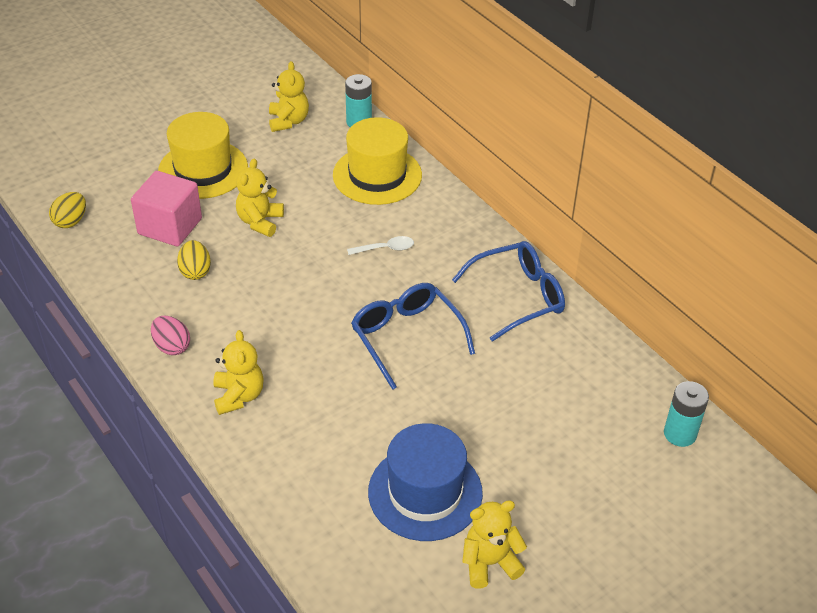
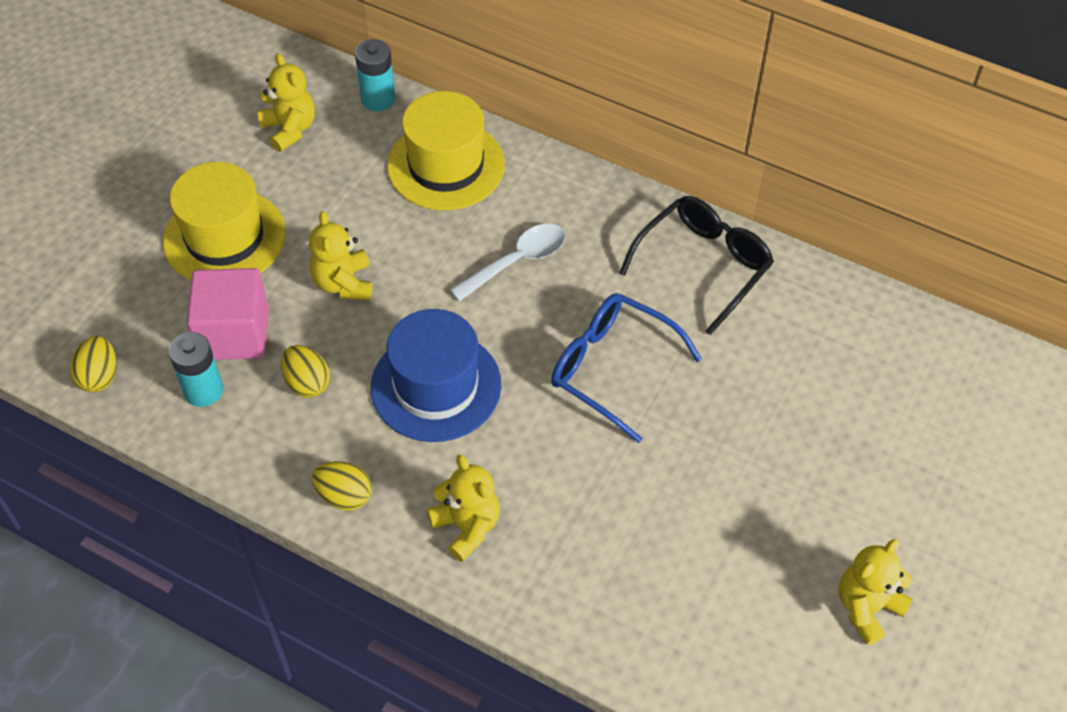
camera: 25 degrees left, 10 degrees up
(172, 346) = (344, 496): pink egg -> yellow egg
(385, 248) = (517, 261): white spoon -> white spoon, size x1.53
(425, 492) = (750, 554): blue hat -> blue hat (436, 386)
(518, 296) = (704, 265): blue glasses -> black glasses
(680, 434) = (967, 366): turquoise battery -> turquoise battery (203, 390)

